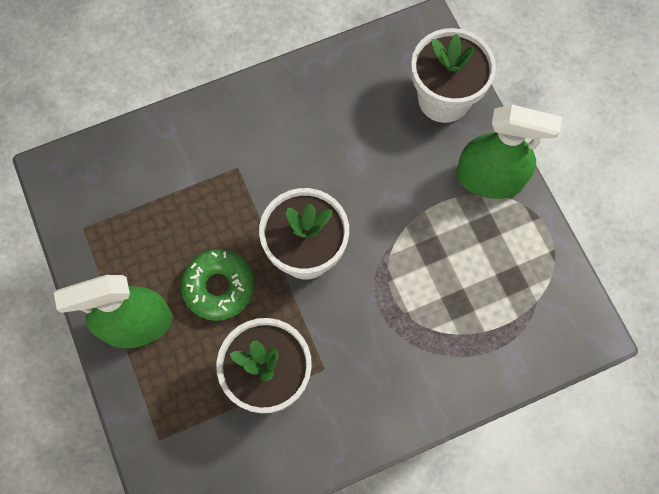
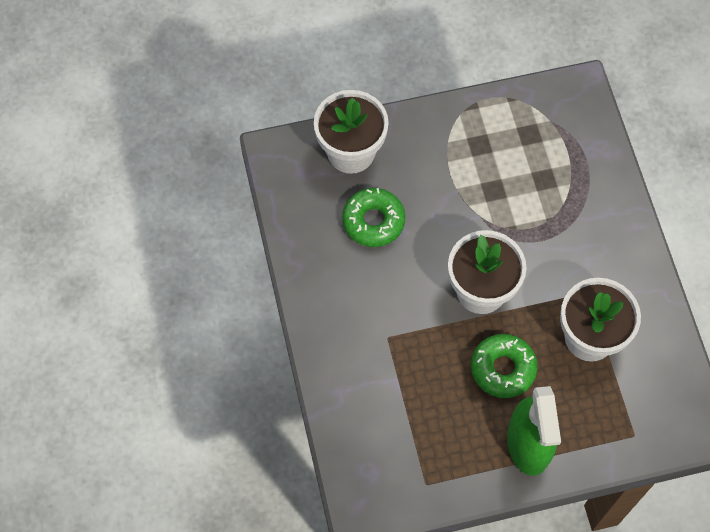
camera: 80 degrees left, 5 degrees down
(367, 133) = (373, 221): none -> green donut
(489, 179) = (435, 132): green spray bottle -> none

